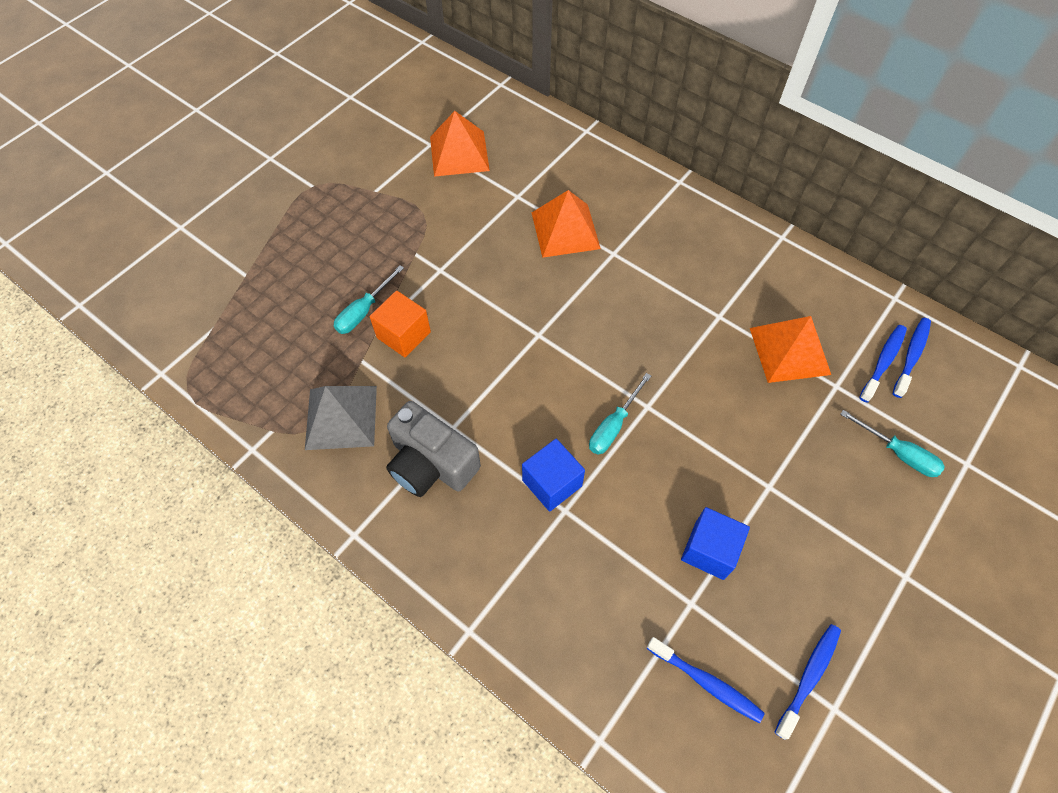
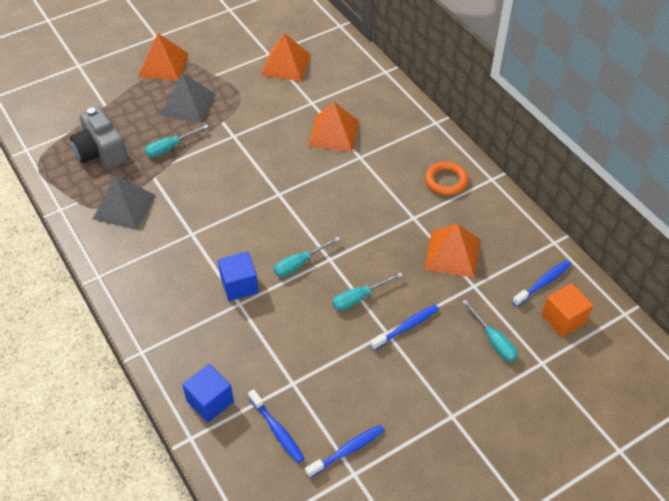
camera: 20 degrees right, 10 degrees down
(299, 195) = (164, 65): none -> orange pyramid
(358, 242) = (188, 104): none -> grey pyramid
(403, 335) = (189, 169): orange cube -> orange cube (563, 319)
(431, 464) = (167, 250): grey camera -> grey camera (101, 152)
(709, 550) = (323, 357): blue cube -> blue cube (210, 401)
(711, 449) = (359, 298): none -> turquoise screwdriver
(731, 255) = (446, 181): none -> orange ring
(883, 362) = (518, 281): blue toothbrush -> blue toothbrush (406, 327)

